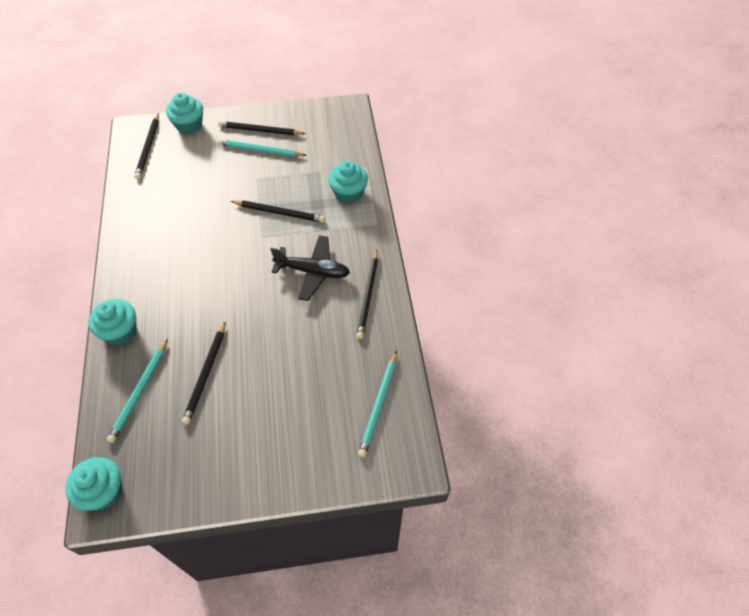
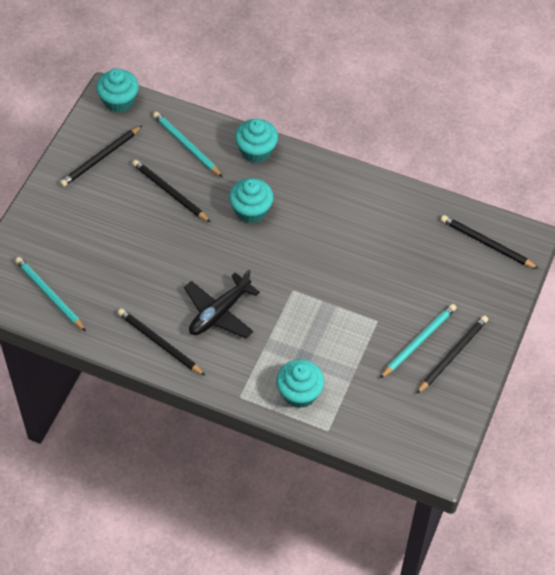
camera: 120 degrees right, 0 degrees up
(189, 125) = (503, 292): turquoise cupcake -> turquoise cupcake (251, 210)
(280, 212) = (314, 319): black pencil -> black pencil (100, 158)

